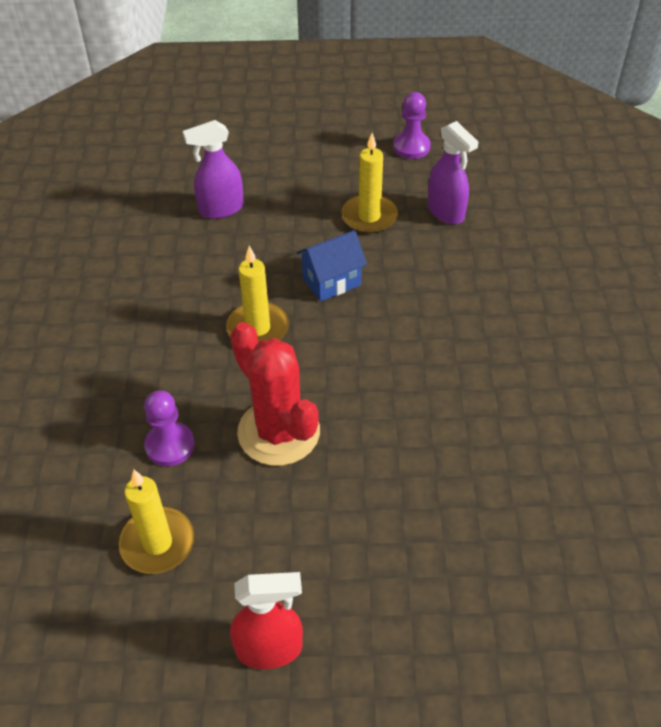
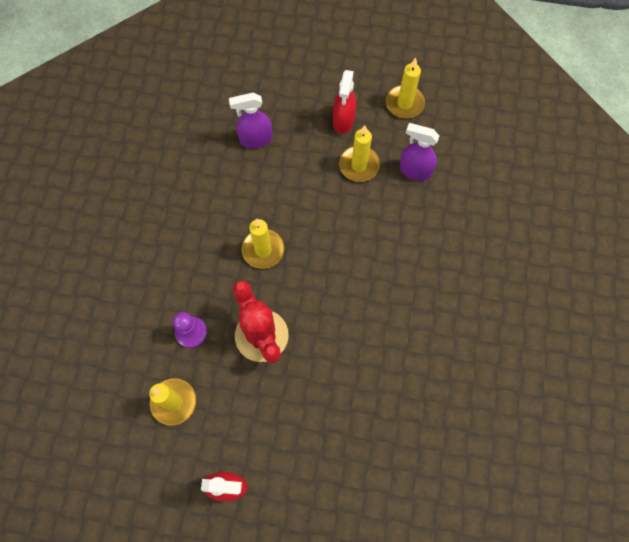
camera: 10 degrees right, 20 degrees up
(331, 281) = (320, 219): blue house -> none
(335, 174) = (343, 121): none -> red spray bottle
(411, 147) = (404, 103): purple pawn -> yellow candle
(446, 212) = (414, 170): purple spray bottle -> purple spray bottle turned 135 degrees clockwise

